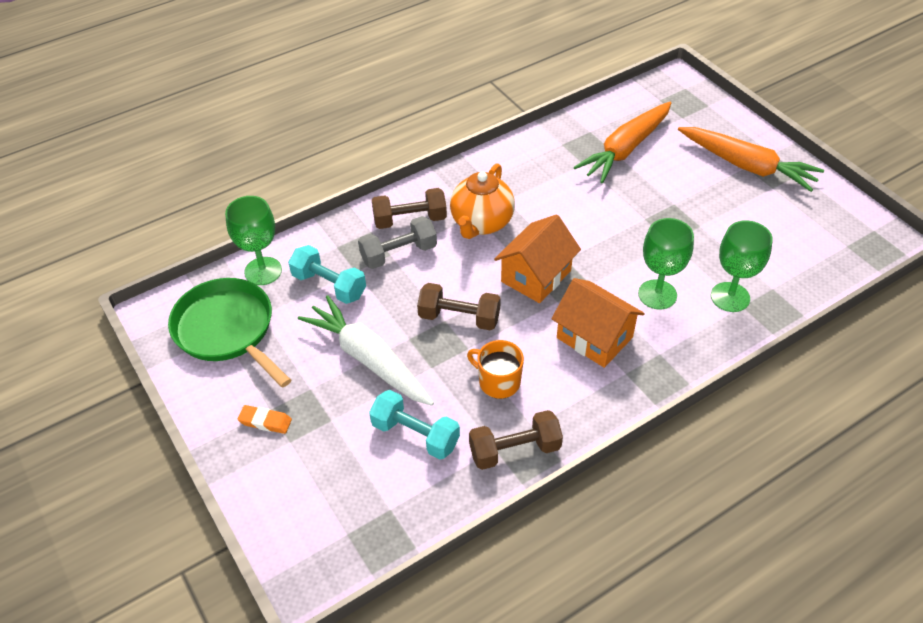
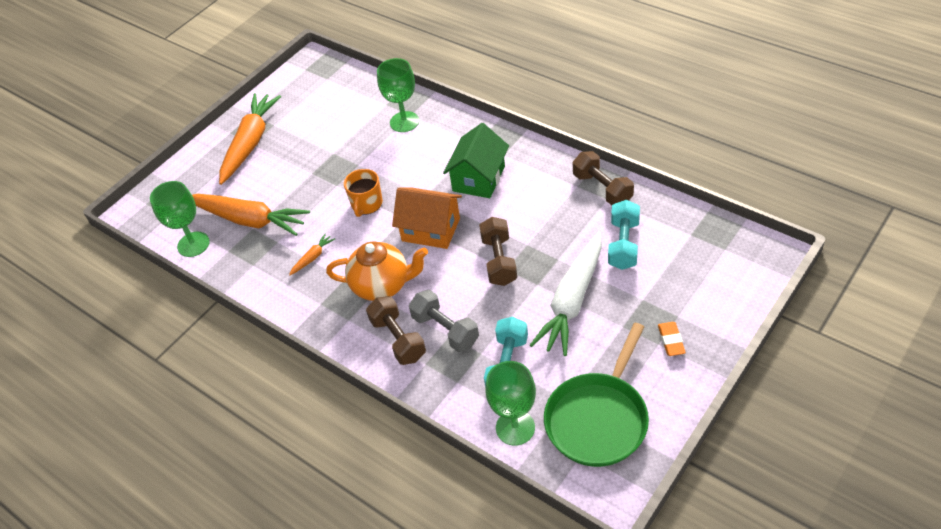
camera: 105 degrees left, 0 degrees up
(498, 382) = (549, 216): orange mug -> orange mug (366, 204)
(548, 184) = (313, 257): none -> orange carrot
(594, 337) = (479, 178): orange house -> green house
(657, 294) = (419, 157): green goblet -> green goblet (193, 244)

